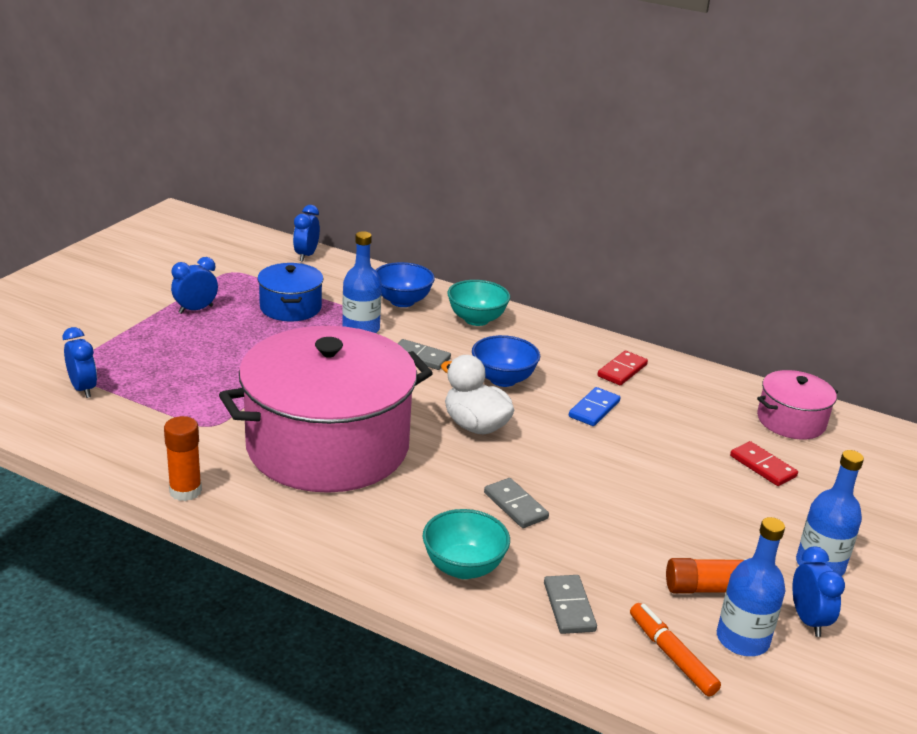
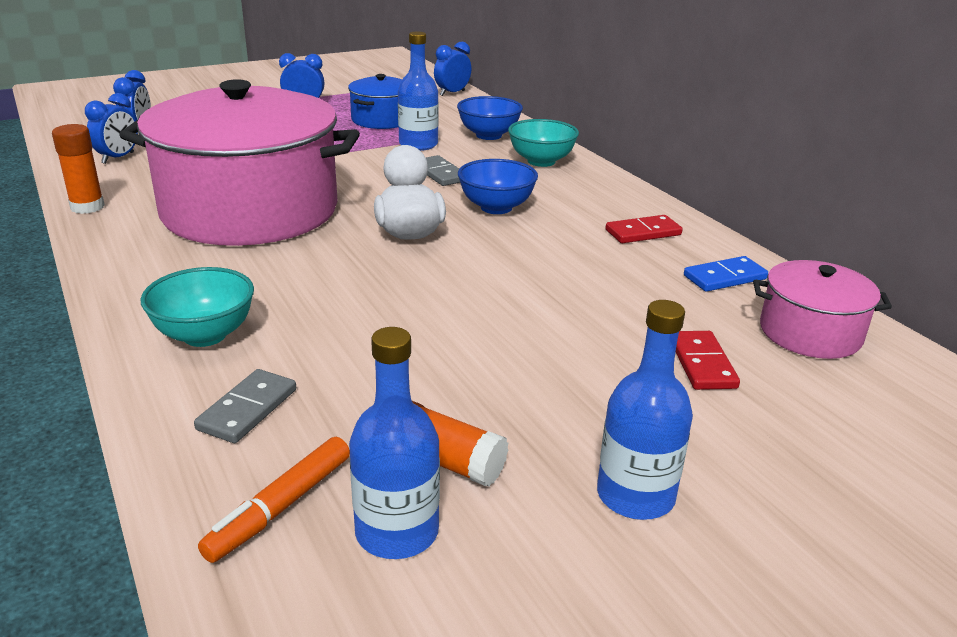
camera: 35 degrees right, 0 degrees up
(515, 506) = (342, 304): grey domino -> none
(594, 409) = (559, 254): blue domino -> blue domino (725, 277)
(671, 655) = (280, 507): orange marker -> orange marker turned 150 degrees counterclockwise
(808, 620) = (524, 551): blue clock -> blue clock (118, 158)

